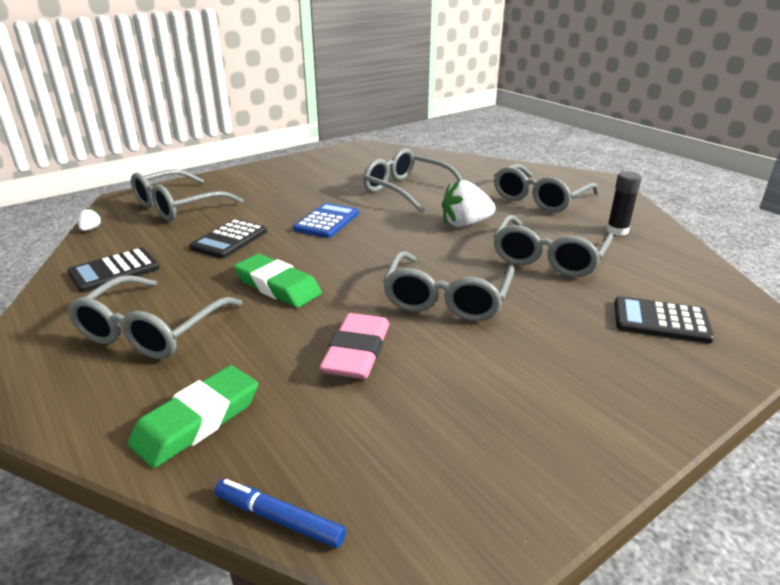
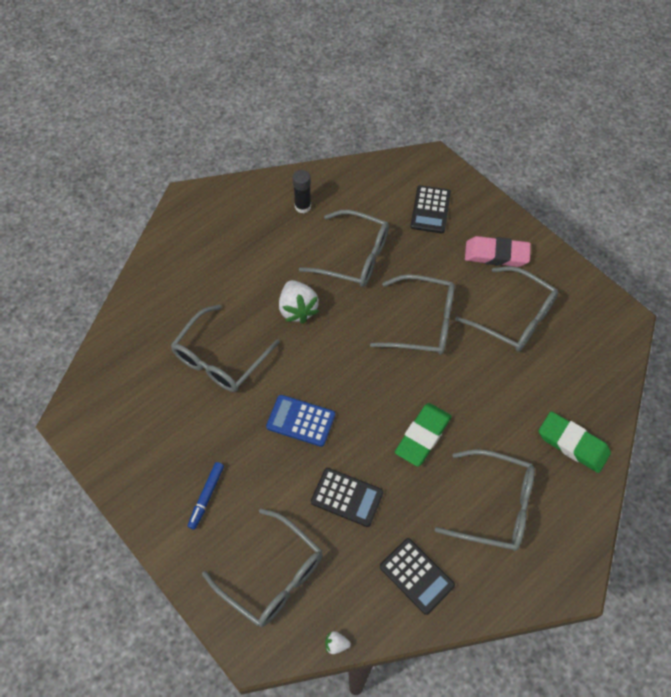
camera: 95 degrees left, 30 degrees up
(279, 519) = (622, 388): blue marker -> blue marker (206, 496)
(357, 352) = (494, 371): pink eraser -> pink eraser (496, 254)
(540, 199) = (238, 250): grey glasses -> grey glasses (514, 317)

